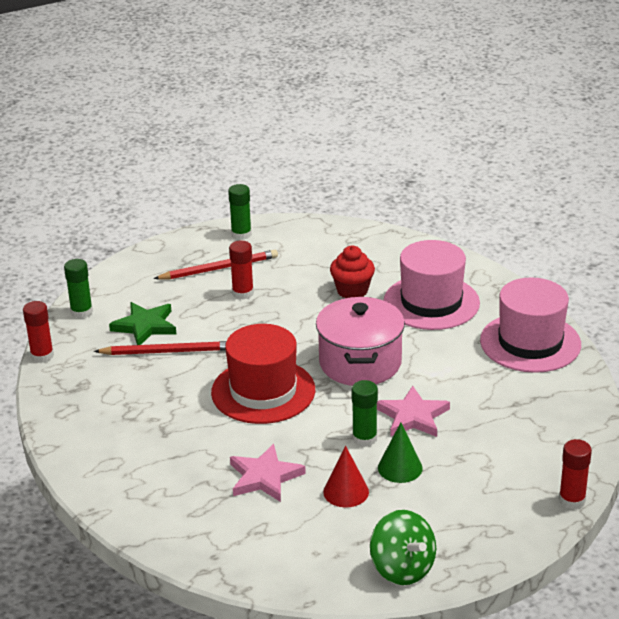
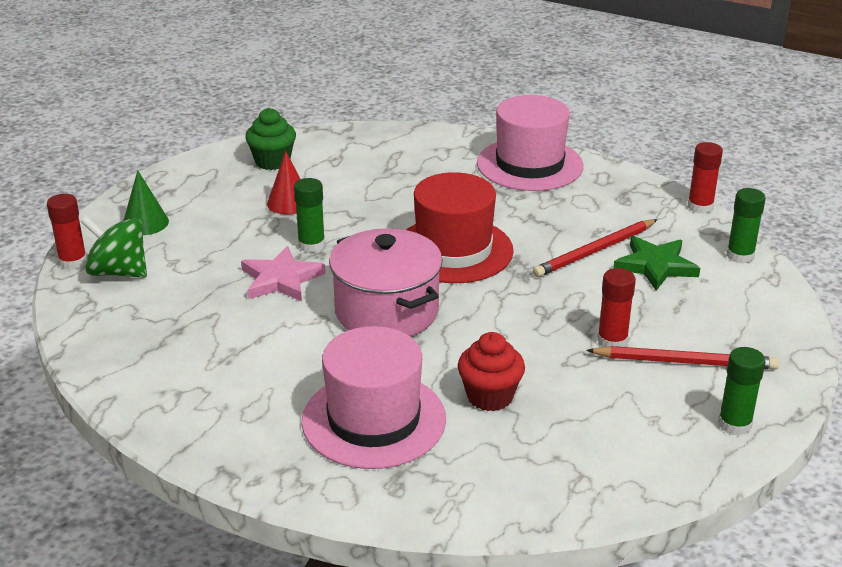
camera: 145 degrees right, 0 degrees up
(219, 268) = (685, 362): red pencil -> red pencil turned 120 degrees counterclockwise
(264, 477) = (370, 190): pink star -> none
(319, 553) = (272, 161): none -> green cupcake
(400, 468) = (256, 234): green cone -> green cone (145, 223)
(402, 568) = (197, 173): green spinning top -> green spinning top (118, 272)
(530, 342) = (204, 411): pink hat -> pink hat (529, 164)

